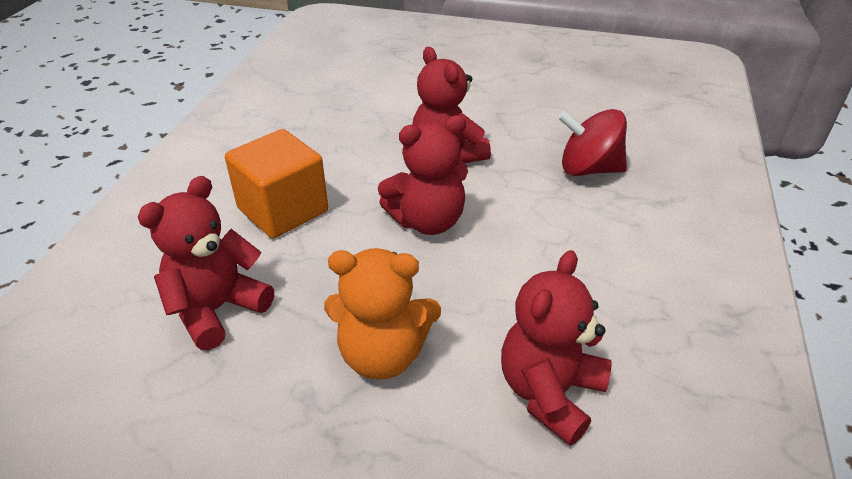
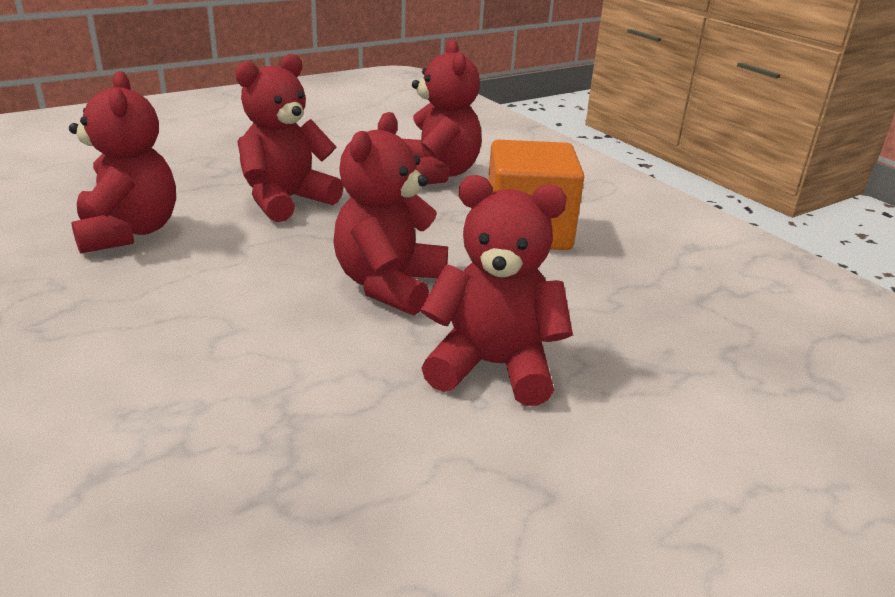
camera: 130 degrees right, 10 degrees down
(382, 354) = (286, 200): orange teddy bear -> red teddy bear
(588, 169) = (268, 467): red spinning top -> none

